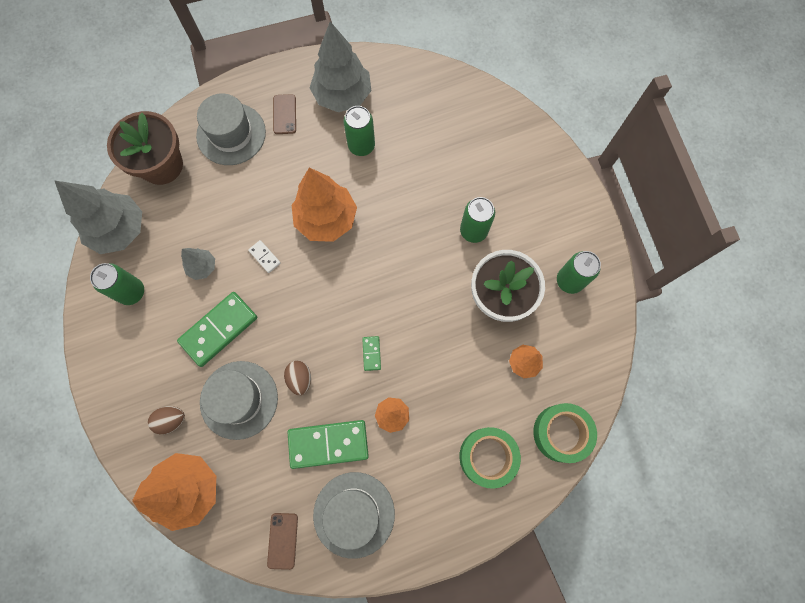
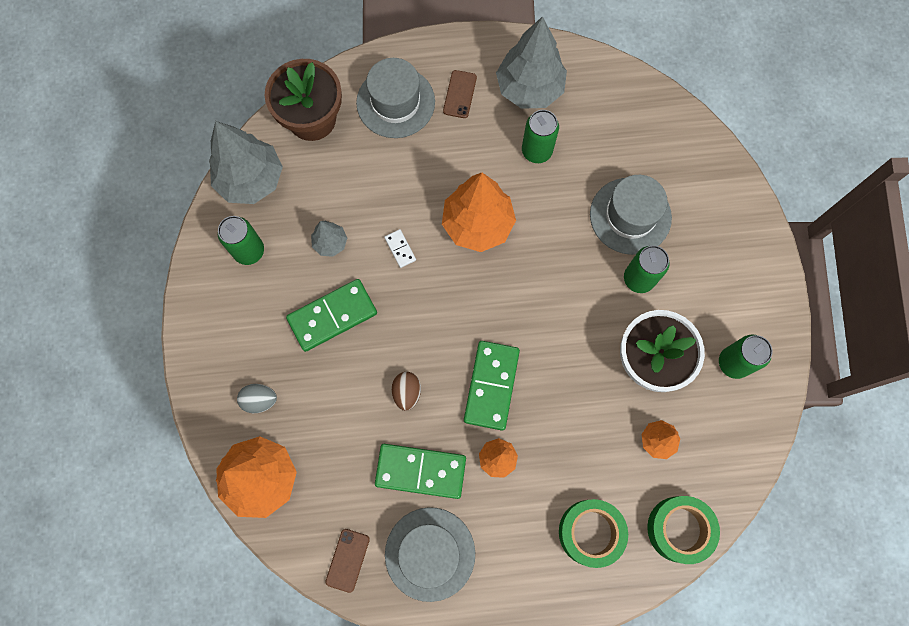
camera: 15 degrees right, 0 degrees up
(171, 420) = (260, 400): brown egg -> grey egg
(239, 399) = (336, 397): grey hat -> grey hat (630, 216)
(371, 353) = (491, 385): green domino -> green domino, size x2.20

